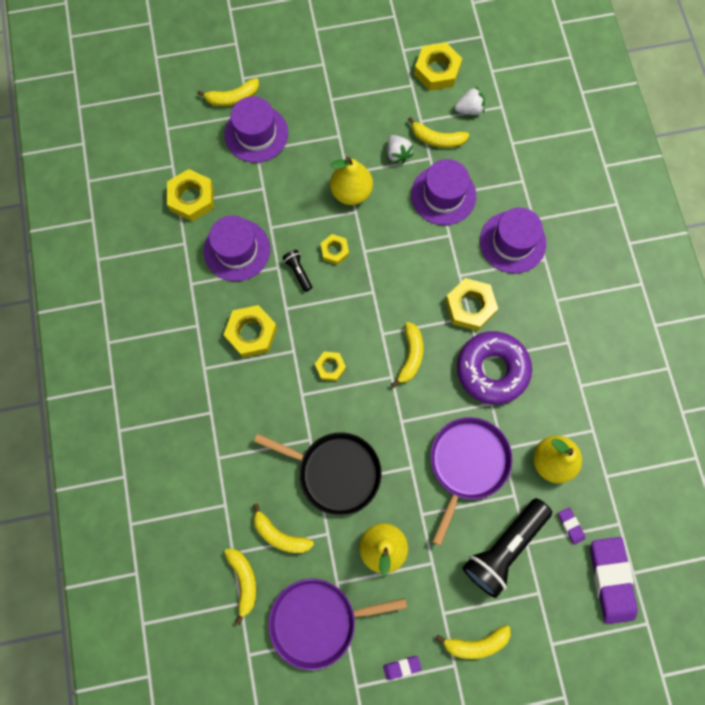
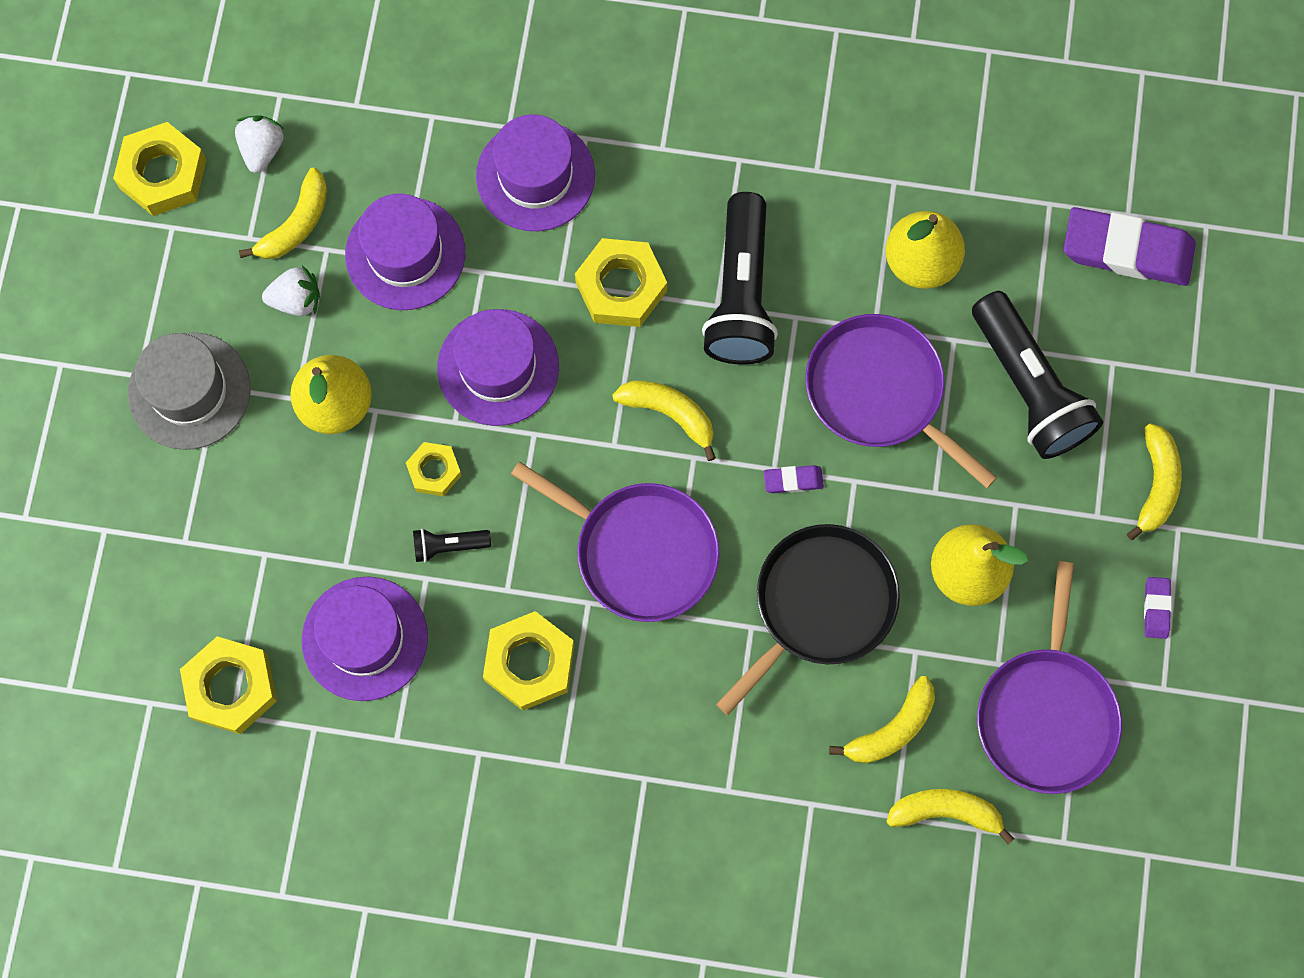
camera: 70 degrees left, 0 degrees up
(233, 98) = (58, 549): yellow banana -> none
(256, 134) = (151, 530): purple hat -> purple hat (498, 367)
(330, 367) = (640, 551): yellow nut -> purple pan
(332, 124) = (189, 391): none -> grey hat
(492, 370) = (741, 294): purple donut -> black flashlight
(570, 526) = (1028, 275): purple eraser -> purple eraser (793, 480)

